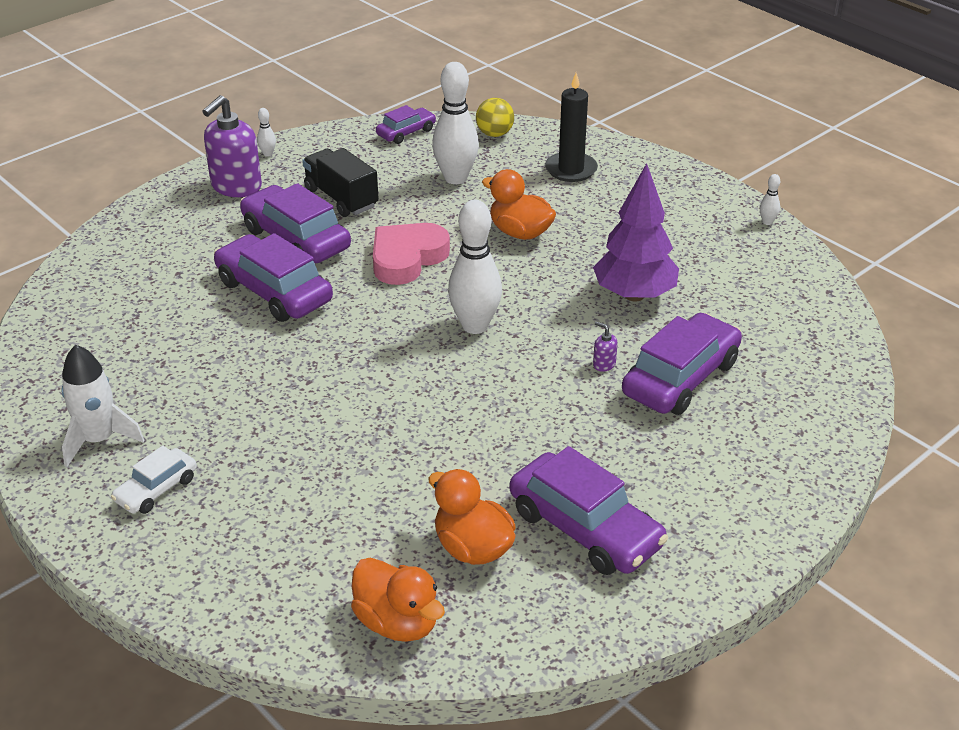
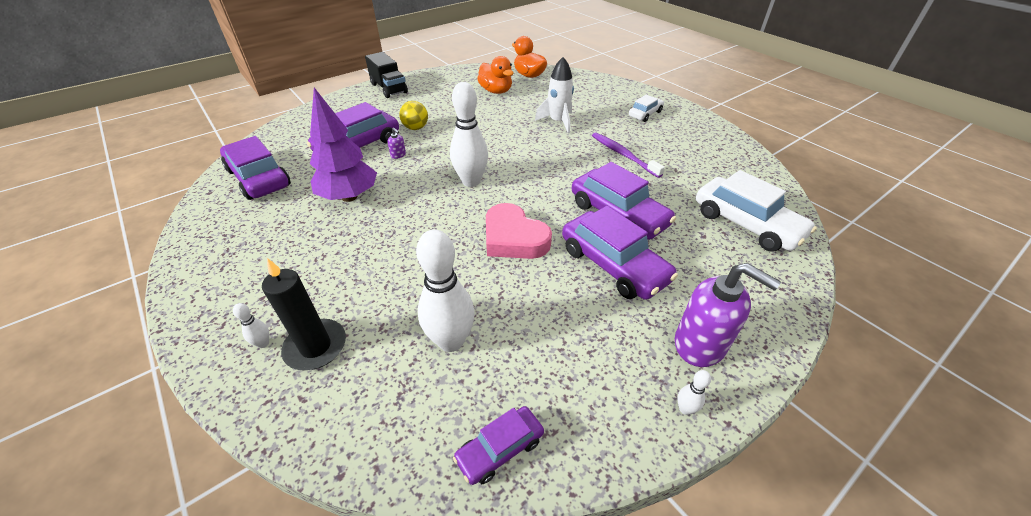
camera: 175 degrees left, 5 degrees up
(99, 440) = (688, 134): white rocket -> white rocket (558, 122)
(115, 288) = (746, 224): none -> white car
(236, 186) = (700, 344): purple soap dispenser -> purple soap dispenser turned 90 degrees clockwise
(236, 386) = (623, 154): none -> purple toothbrush
(341, 198) = (578, 316): black truck -> black truck (389, 88)
(407, 258) = (514, 238): pink heart -> pink heart turned 90 degrees clockwise
(494, 134) = (377, 434): yellow ball -> yellow ball (416, 128)
(520, 232) = (409, 259): orange duck -> none
(585, 528) = (445, 94): purple car -> purple car (259, 178)
(767, 222) = (182, 257): white bowling pin -> white bowling pin (263, 343)

